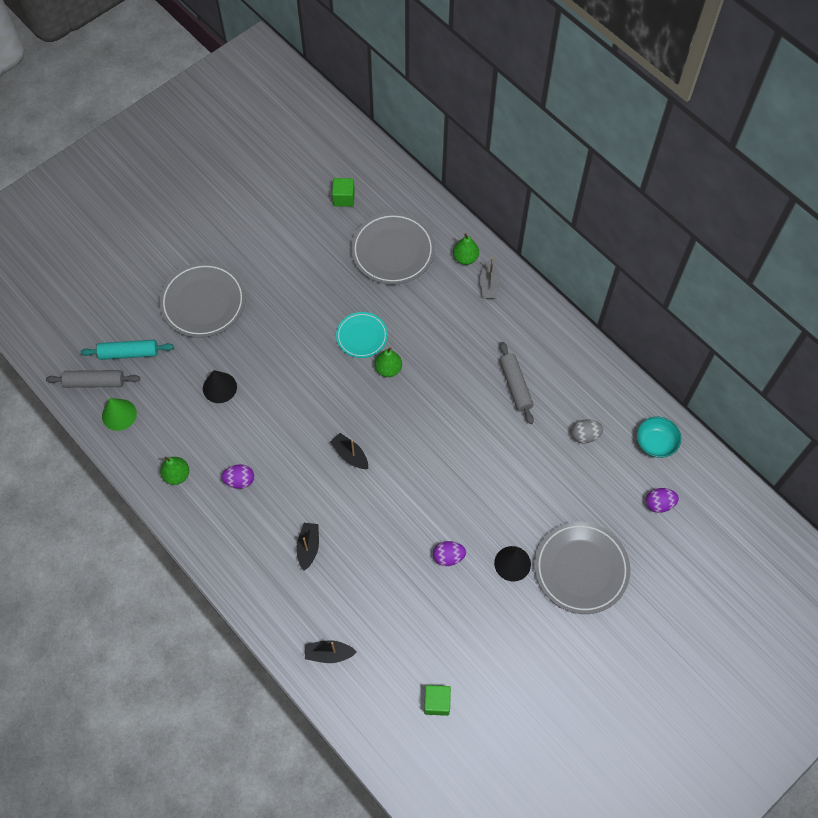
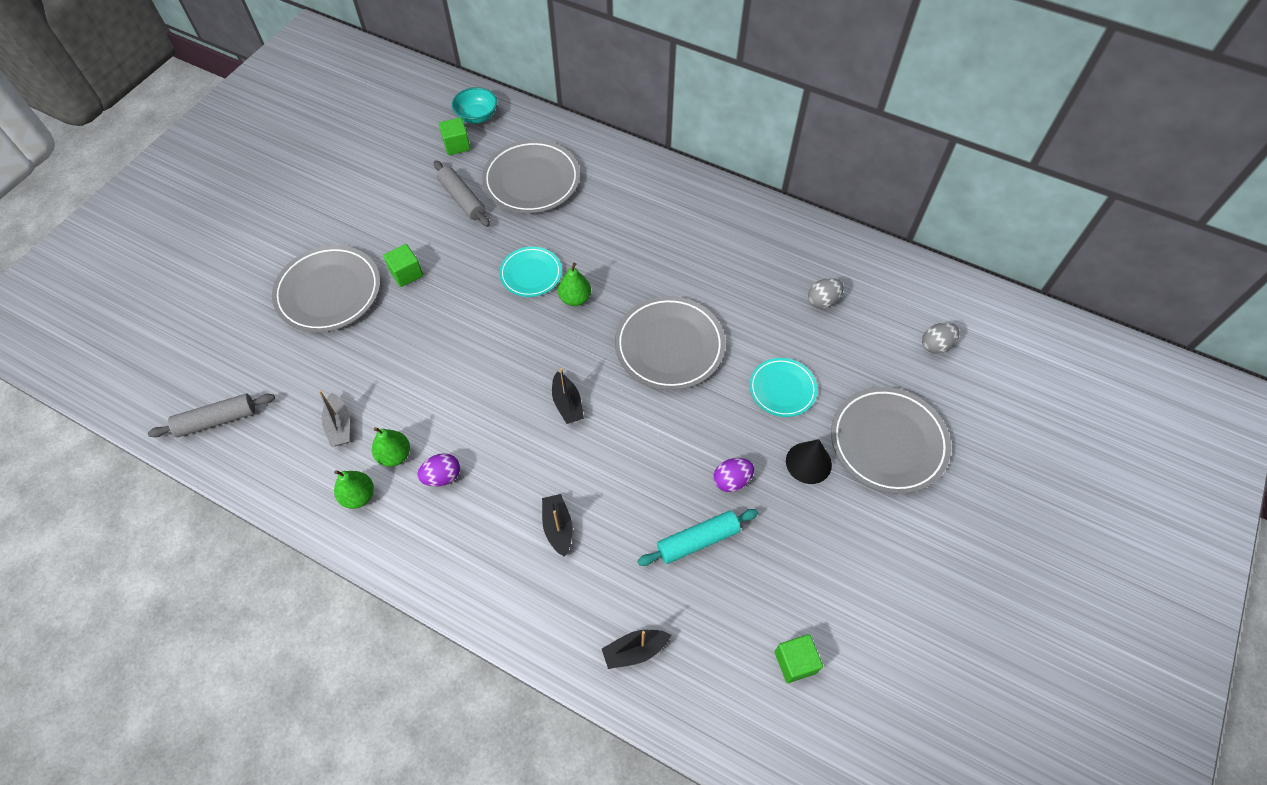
camera: 20 degrees left, 5 degrees down
(119, 414) = (260, 448): green cone -> none
(129, 353) = (252, 374): turquoise rolling pin -> turquoise rolling pin (698, 540)
(219, 387) = (380, 378): black cone -> none
(266, 305) = (406, 273): none -> green cube
(350, 455) = (567, 404): black boat -> black boat turned 135 degrees counterclockwise
(446, 434) = (669, 346): none -> grey plate
(465, 258) = (614, 166): green pear -> green pear (395, 455)
(489, 285) = (651, 184): grey boat -> grey boat (339, 425)
(515, 386) = (724, 273): grey rolling pin -> grey rolling pin (462, 199)
(518, 499) = (782, 389): none -> turquoise plate
(655, 443) = (900, 285): turquoise bowl -> turquoise bowl (477, 116)
(659, 504) = (936, 345): purple egg -> grey egg

